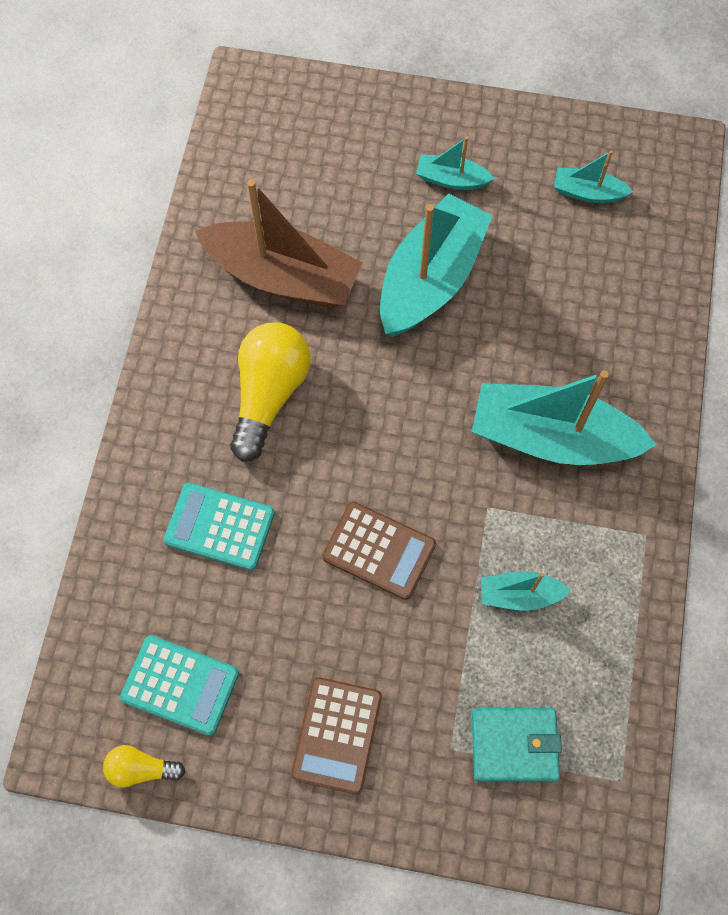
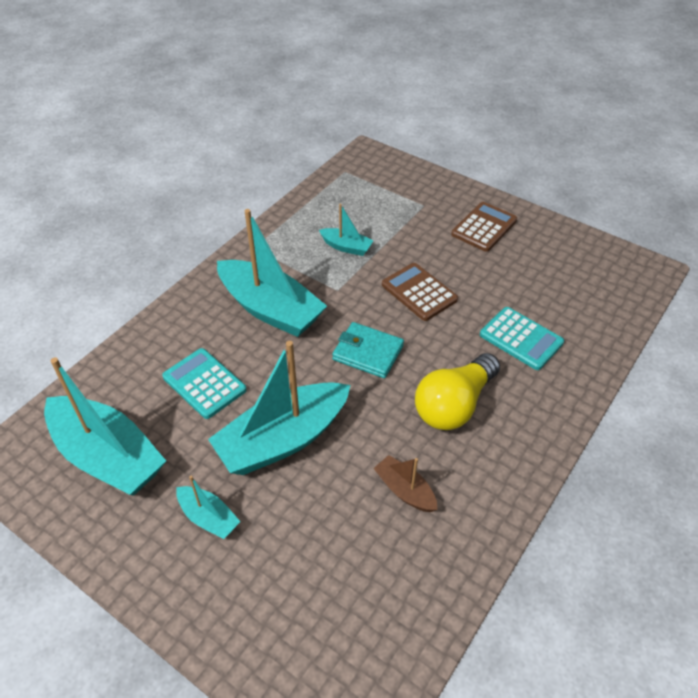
camera: 155 degrees left, 20 degrees down
(141, 768) = (603, 248): yellow light bulb -> none
(180, 685) = (570, 273): turquoise calculator -> turquoise calculator (204, 383)
(283, 277) = (405, 490): brown boat -> brown boat, size x0.48
(514, 745) = (389, 196): turquoise wallet -> turquoise wallet (368, 352)
(587, 192) = (108, 456): turquoise boat -> turquoise boat, size x2.09

